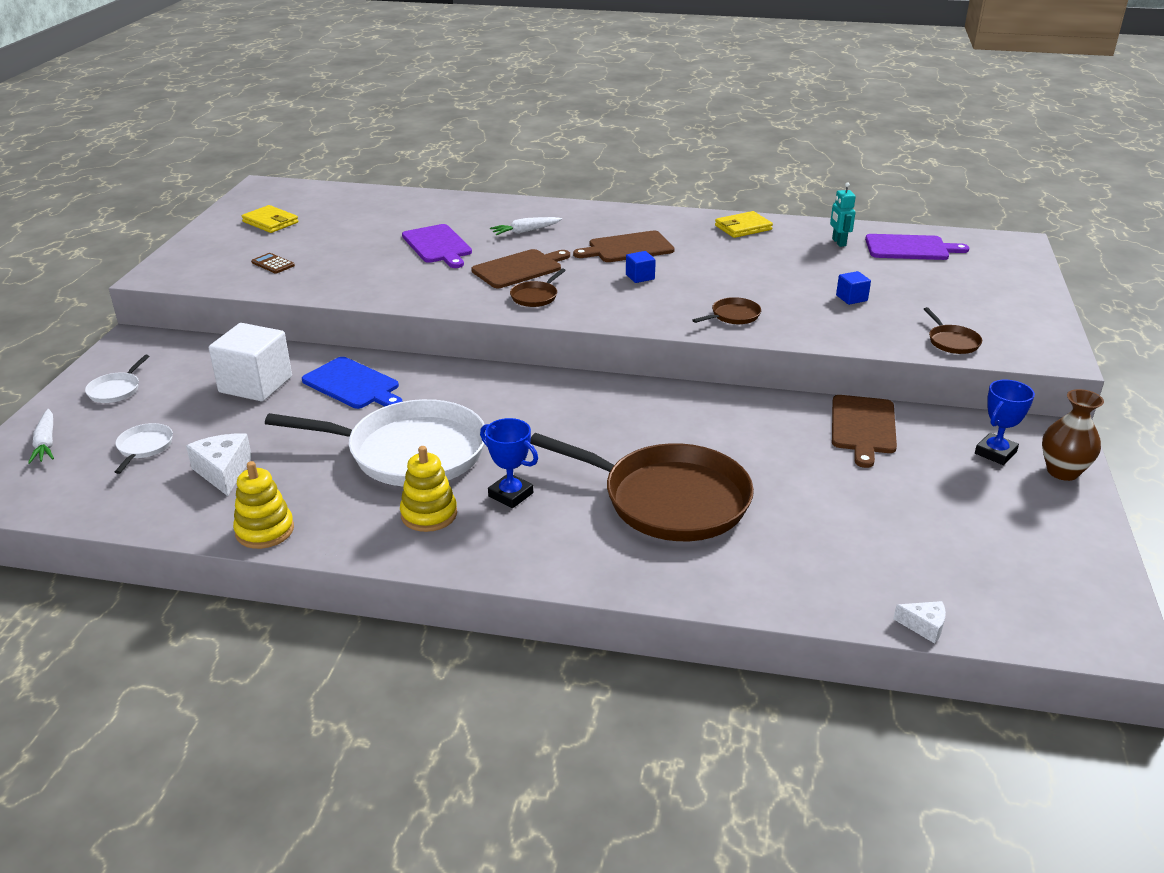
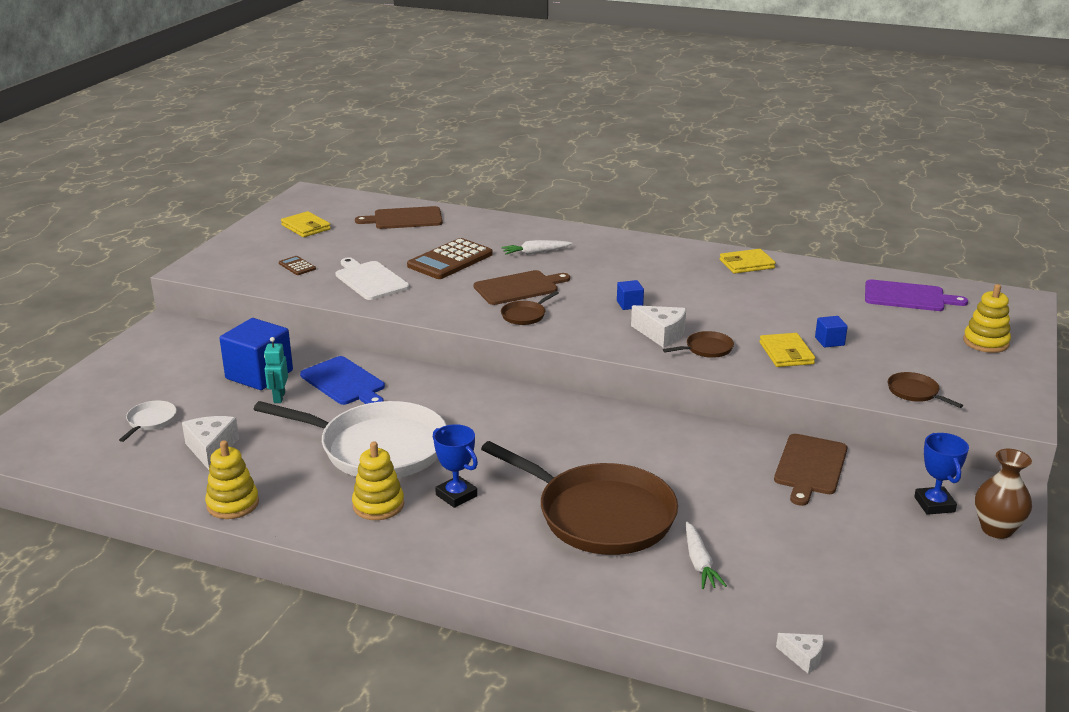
camera: 10 degrees right, 5 degrees down
(46, 443) = (70, 409): white carrot -> white carrot (699, 563)
(116, 390) = (139, 368): white pan -> none
(255, 384) = (259, 374): white cube -> blue cube
(357, 272) = (370, 280): none -> white cutting board
(438, 245) = (450, 260): purple cutting board -> brown calculator
(627, 248) = (627, 276): brown cutting board -> brown cutting board (404, 219)
(683, 305) = (661, 334): none -> white cheese
(814, 313) = (786, 353): none -> yellow wallet
(838, 242) = (837, 285): turquoise robot -> turquoise robot (279, 397)
(952, 342) = (915, 392): brown pan -> brown pan turned 150 degrees clockwise
(995, 453) = (934, 504): blue trophy -> blue trophy turned 60 degrees counterclockwise
(1000, 287) = (985, 342): none -> yellow stacking toy

